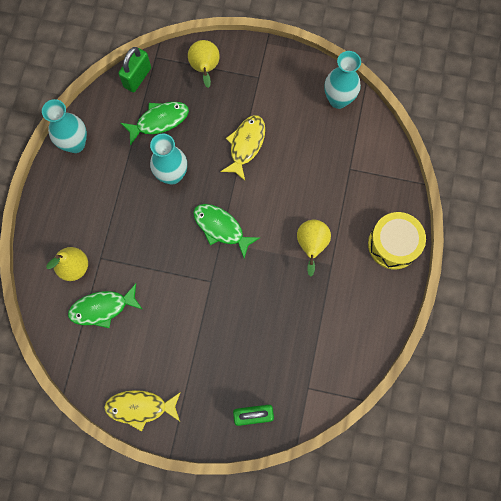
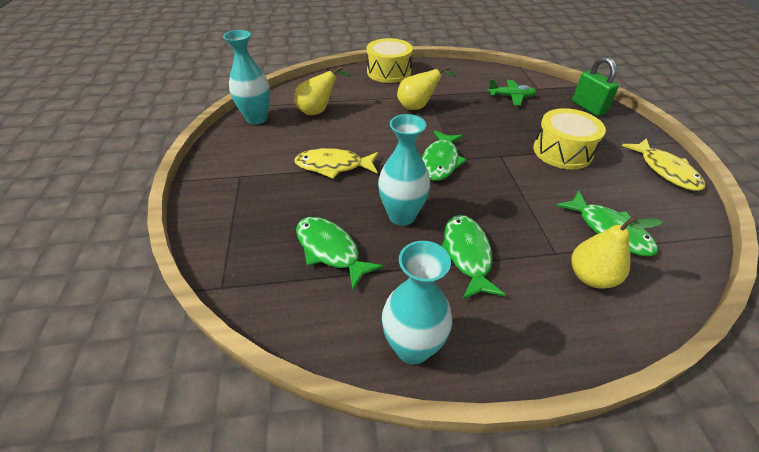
camera: 110 degrees left, 30 degrees down
(122, 201) = (467, 254): none -> green fish
(137, 77) = (263, 299): green padlock -> none
(196, 337) = (562, 151): none -> yellow drum
(205, 69) = (234, 225): yellow pear -> yellow pear (318, 111)
(299, 347) = (511, 97): none -> green plane

